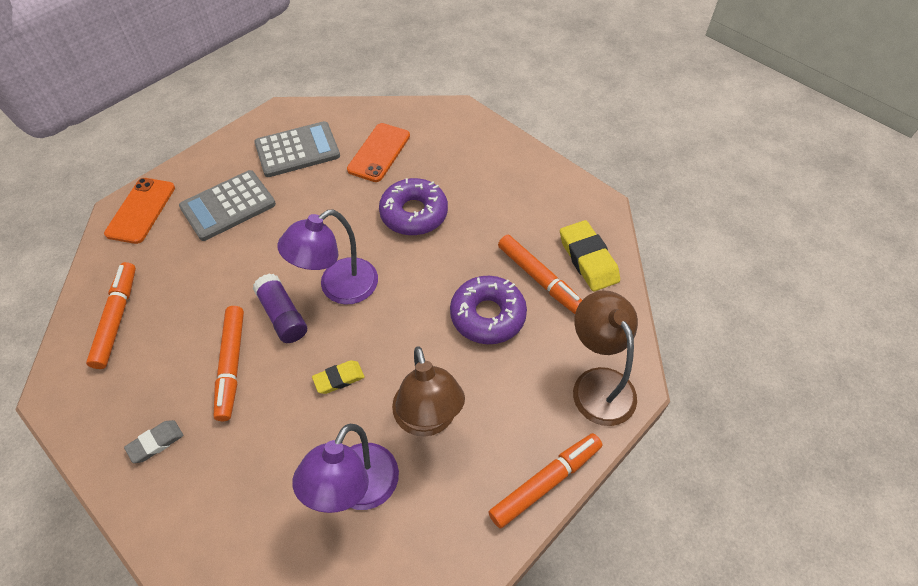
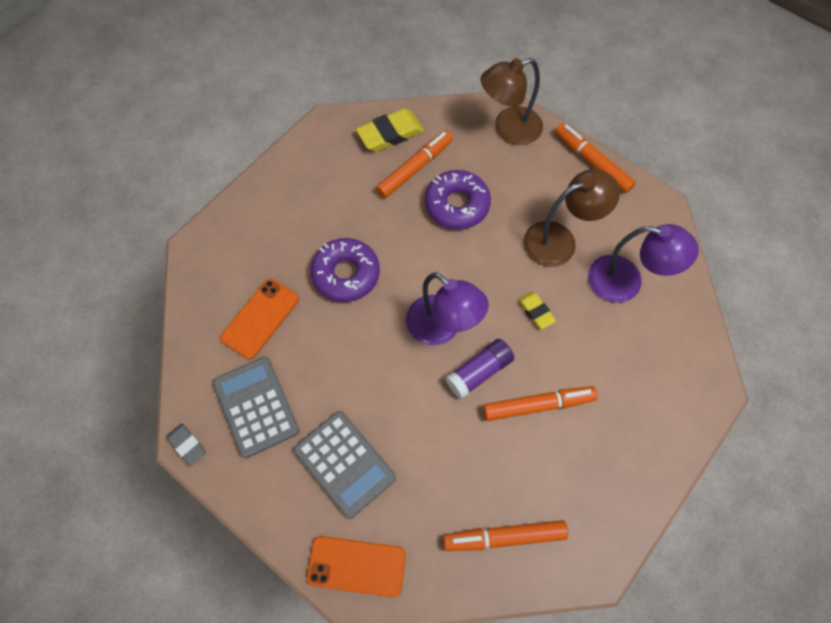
camera: 95 degrees left, 10 degrees up
(156, 443) = (623, 450): grey eraser -> grey eraser (187, 445)
(379, 152) = (260, 318): orange phone -> orange phone turned 75 degrees counterclockwise

